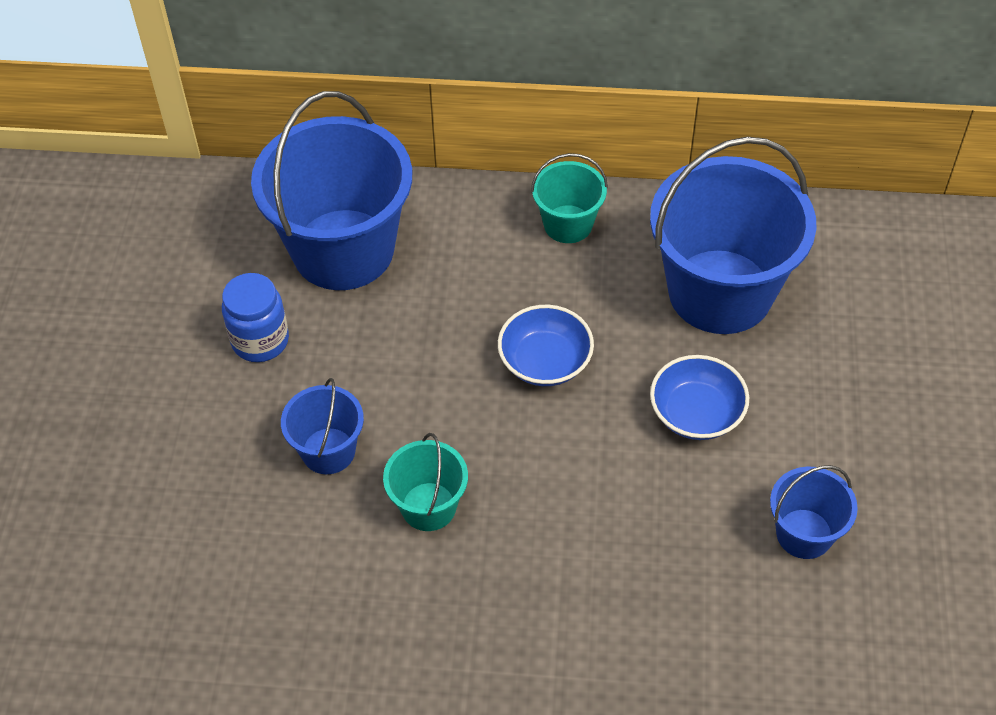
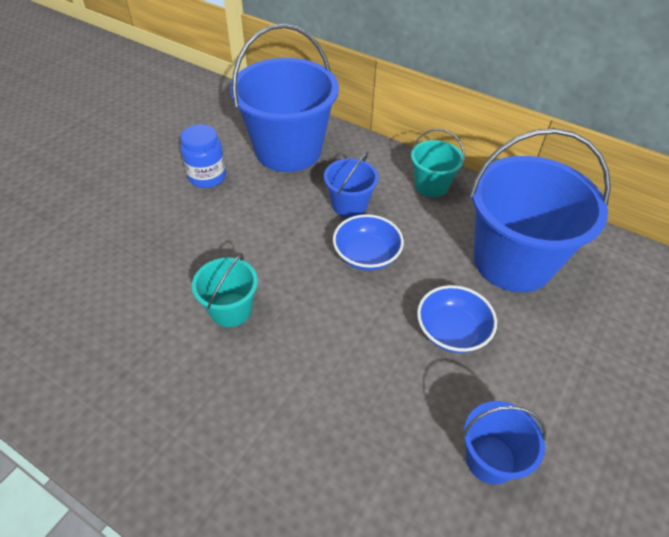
camera: 25 degrees right, 5 degrees down
(328, 451) = (197, 250): blue bucket -> blue bucket (349, 205)

